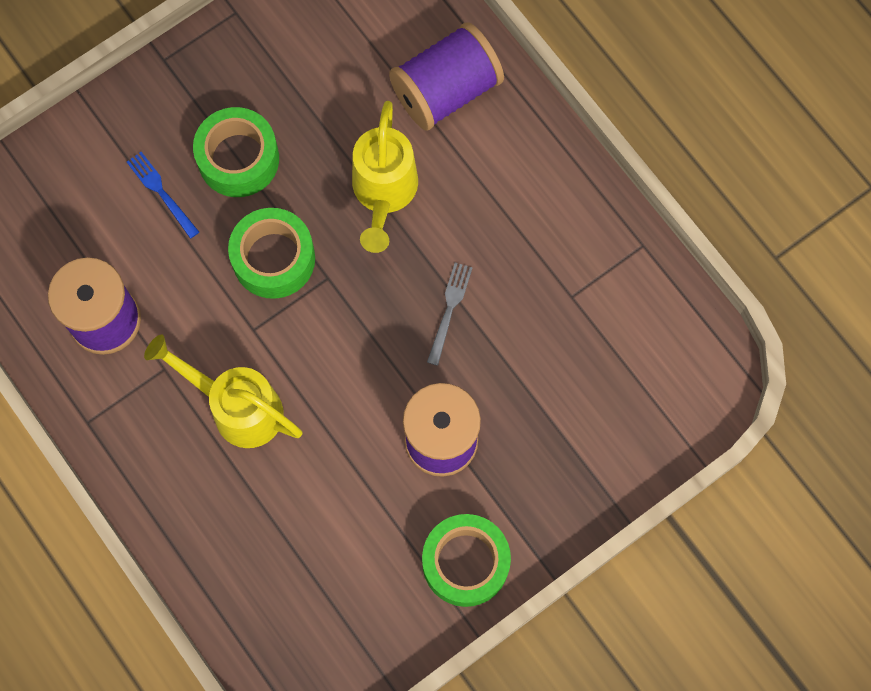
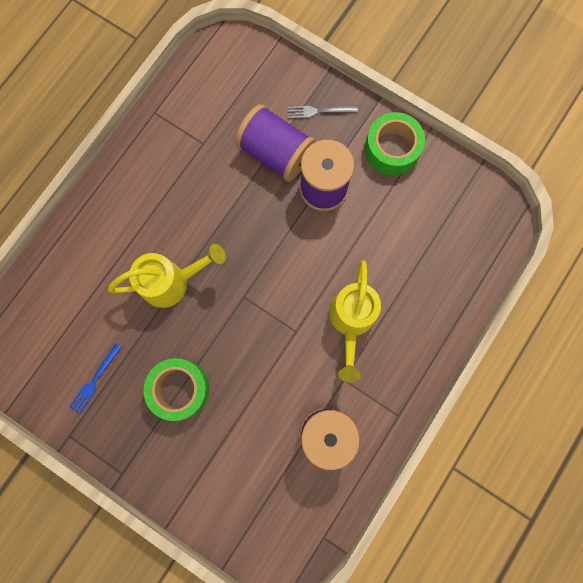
camera: 110 degrees left, 5 degrees up
(160, 192) = (221, 434): blue fork -> blue fork (94, 381)
(273, 258) = (242, 337): green tape -> none
(446, 91) = (85, 268): purple spool -> purple spool (276, 153)
(449, 309) = (237, 213): grey fork -> grey fork (318, 111)

